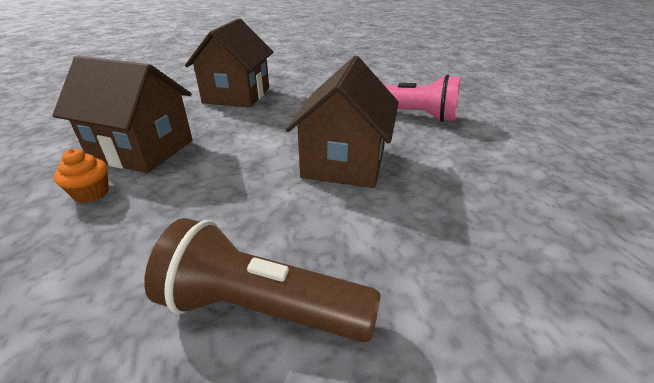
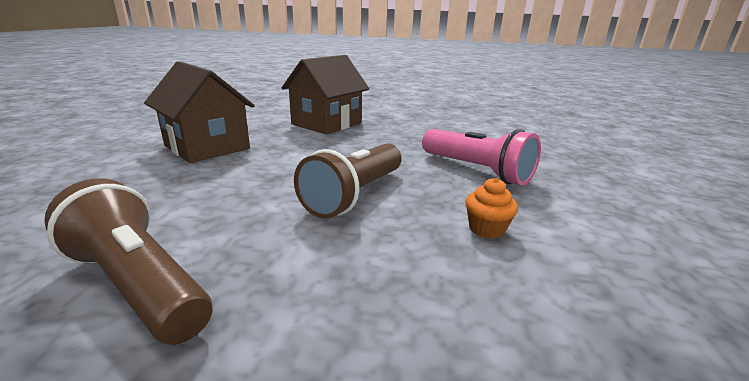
camera: 25 degrees right, 10 degrees down
(91, 193) = (138, 167): orange cupcake -> orange cupcake (486, 229)
(344, 162) = (355, 195): brown house -> brown flashlight

